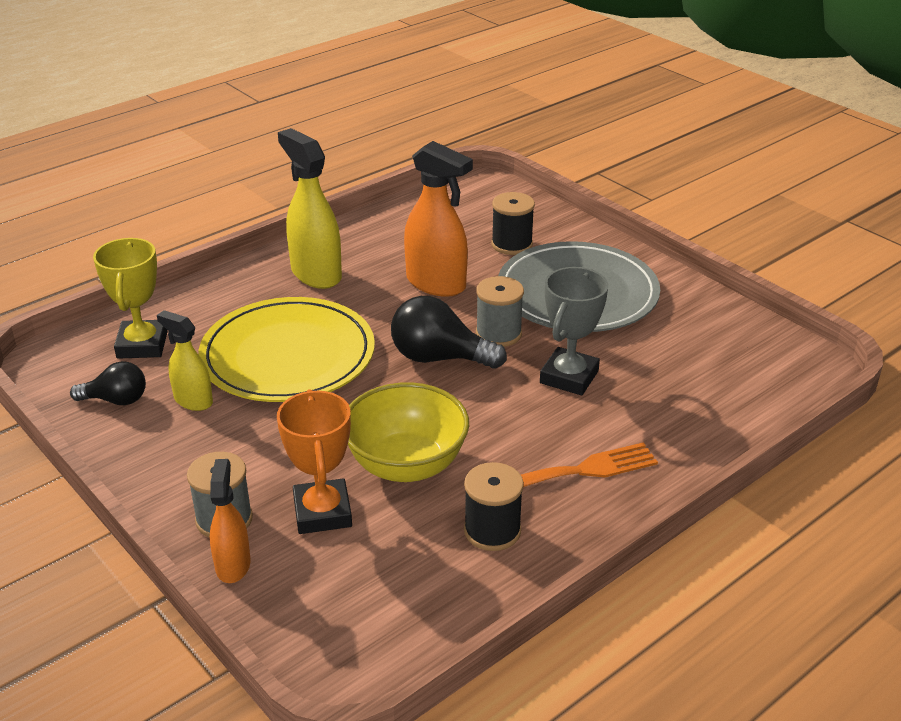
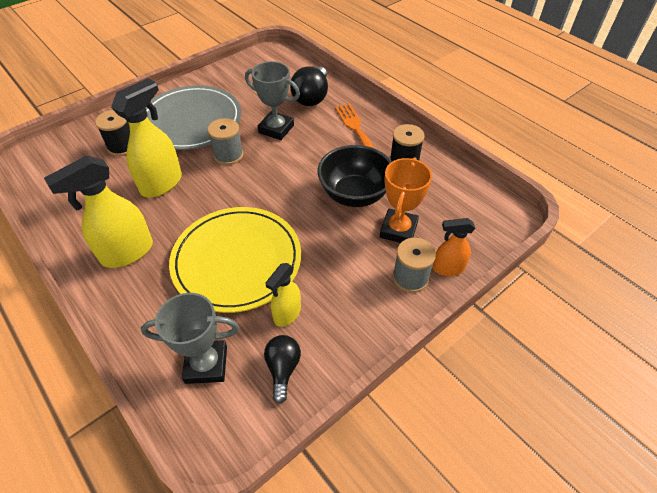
camera: 90 degrees left, 15 degrees up
(142, 345) = (206, 364): yellow trophy -> grey trophy
(322, 512) = (398, 230): orange trophy -> orange trophy turned 60 degrees counterclockwise
(406, 465) = (354, 195): yellow bowl -> black bowl
(436, 284) = (162, 183): orange spray bottle -> yellow spray bottle
(439, 358) = (250, 181): black light bulb -> black light bulb (311, 97)

